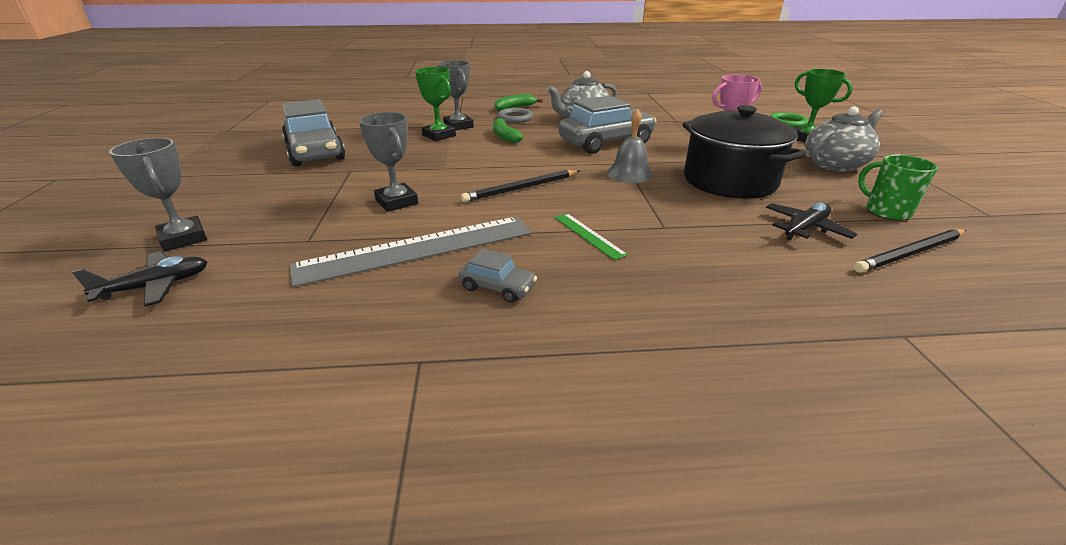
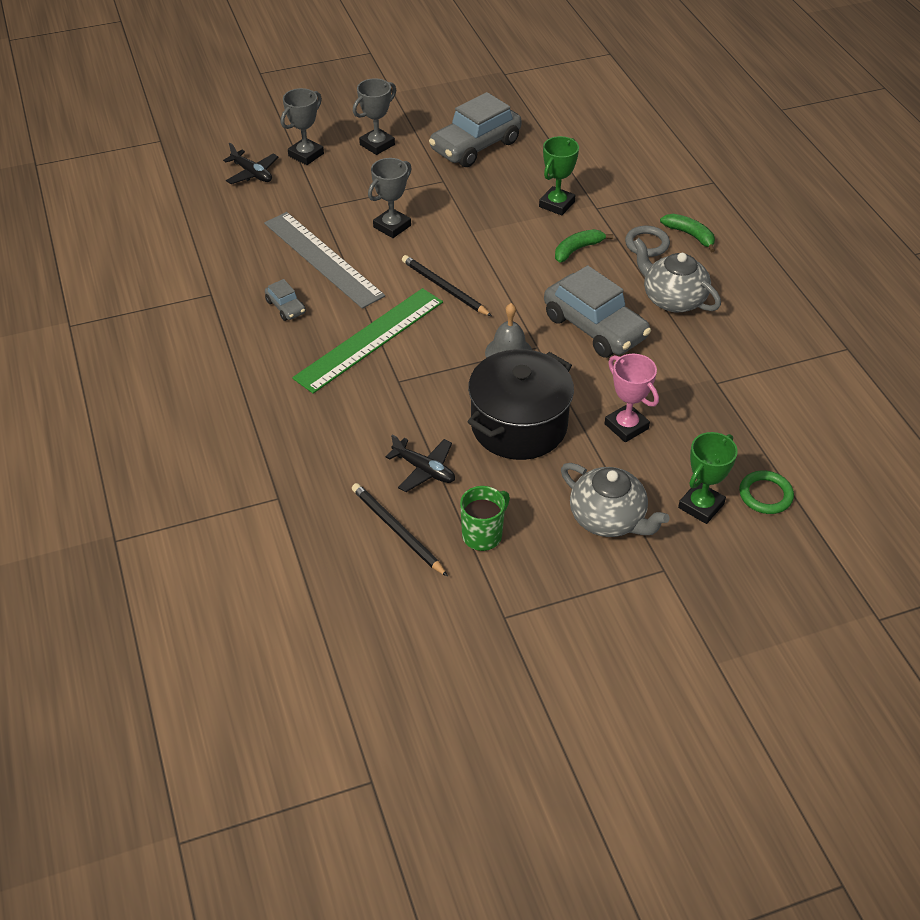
camera: 75 degrees right, 15 degrees up
(458, 126) = (595, 209): grey trophy -> grey trophy (377, 145)
(497, 287) = (286, 307): grey car -> grey car turned 45 degrees counterclockwise
(588, 235) = (370, 339): green ruler -> green ruler, size x2.24

